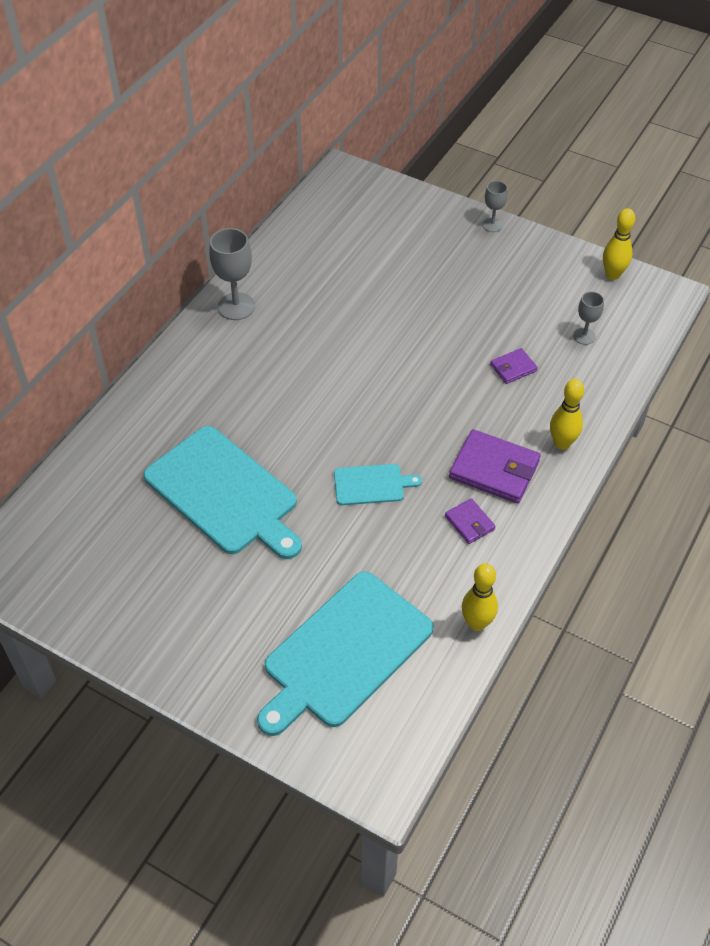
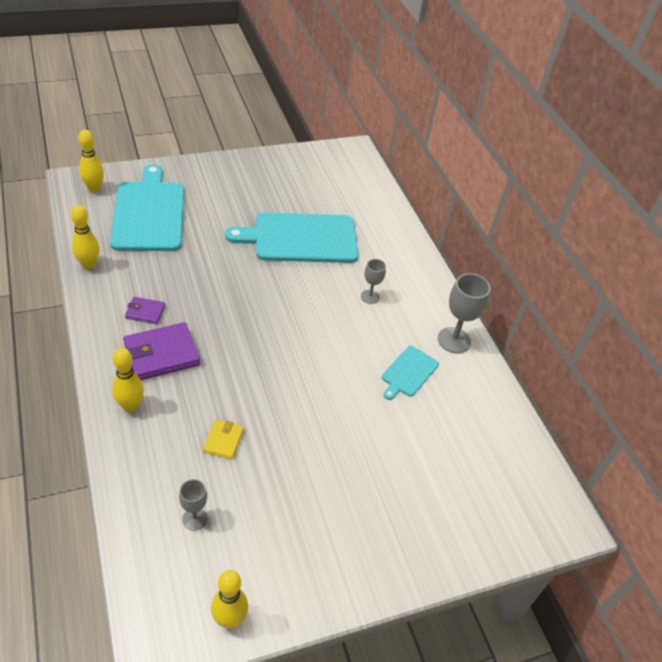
camera: 125 degrees right, 5 degrees down
(370, 747) = (94, 189): none -> yellow bowling pin
(372, 485) = (228, 294): turquoise cutting board -> turquoise cutting board (408, 372)
(492, 225) = (392, 580): grey goblet -> grey goblet (370, 297)
(513, 368) = (223, 441): purple wallet -> yellow wallet

